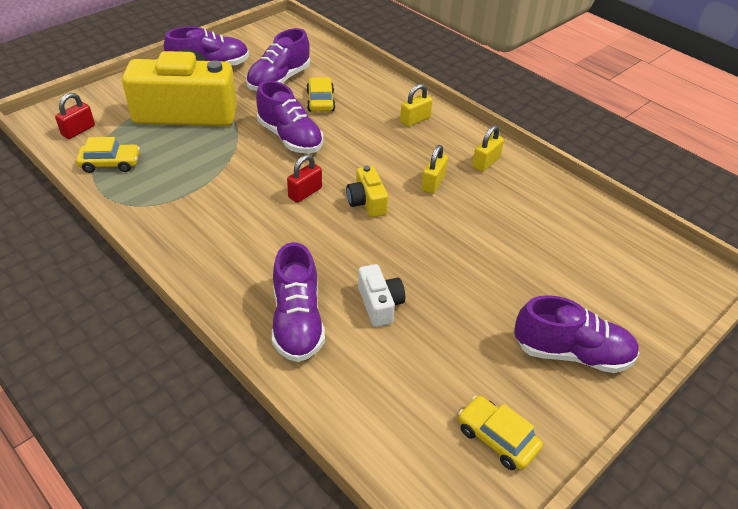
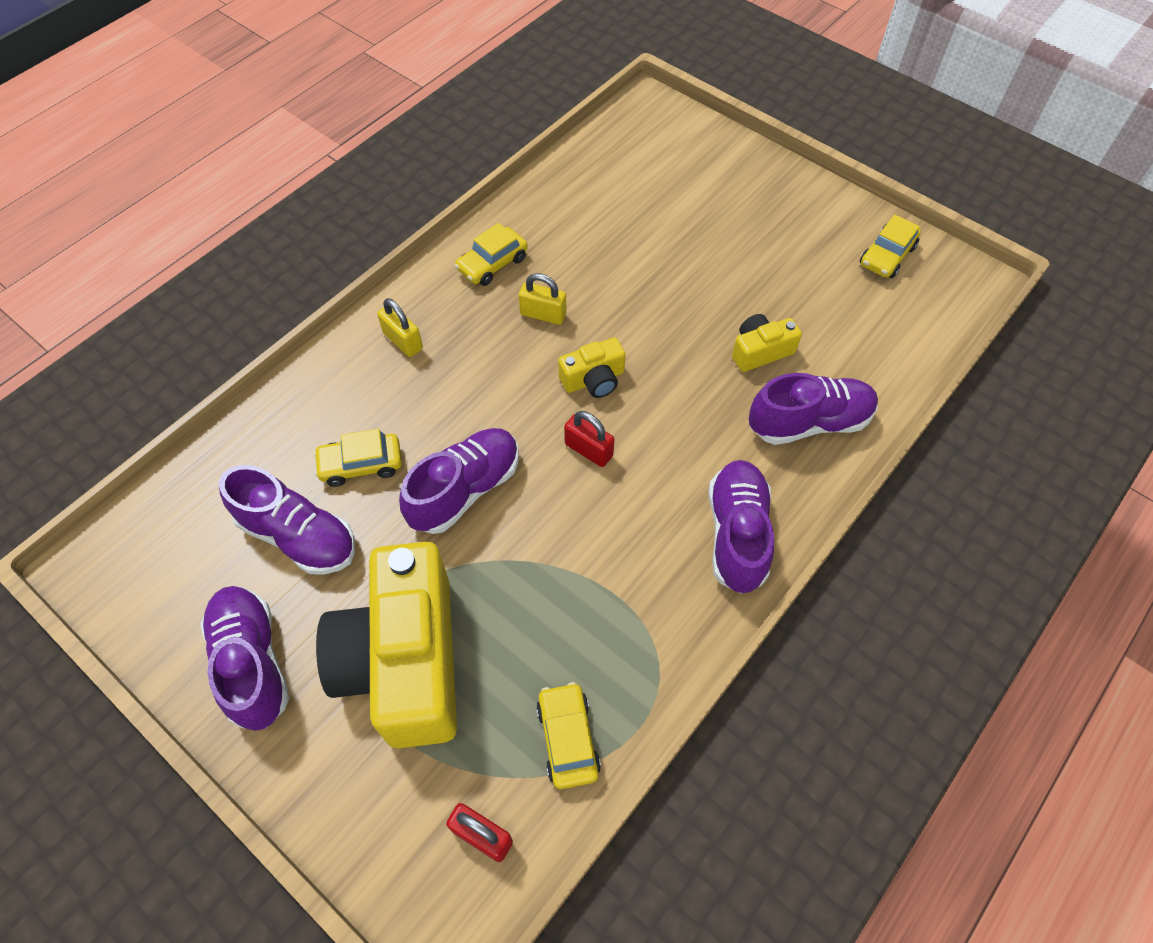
camera: 95 degrees left, 15 degrees up
(380, 304) = (760, 351): white camera -> yellow camera
(486, 162) = (492, 264): yellow padlock -> yellow car
(572, 353) = (775, 203): purple shoe -> purple shoe (737, 534)

